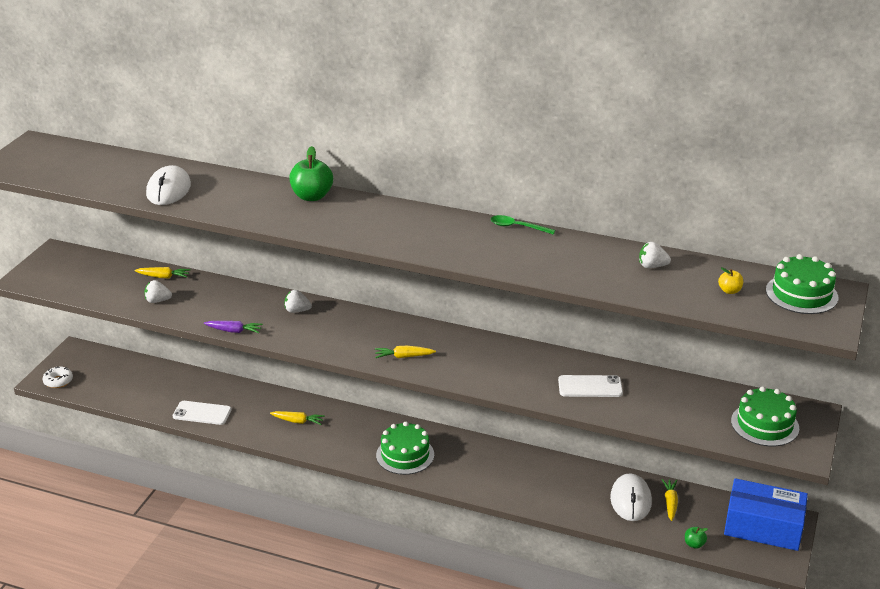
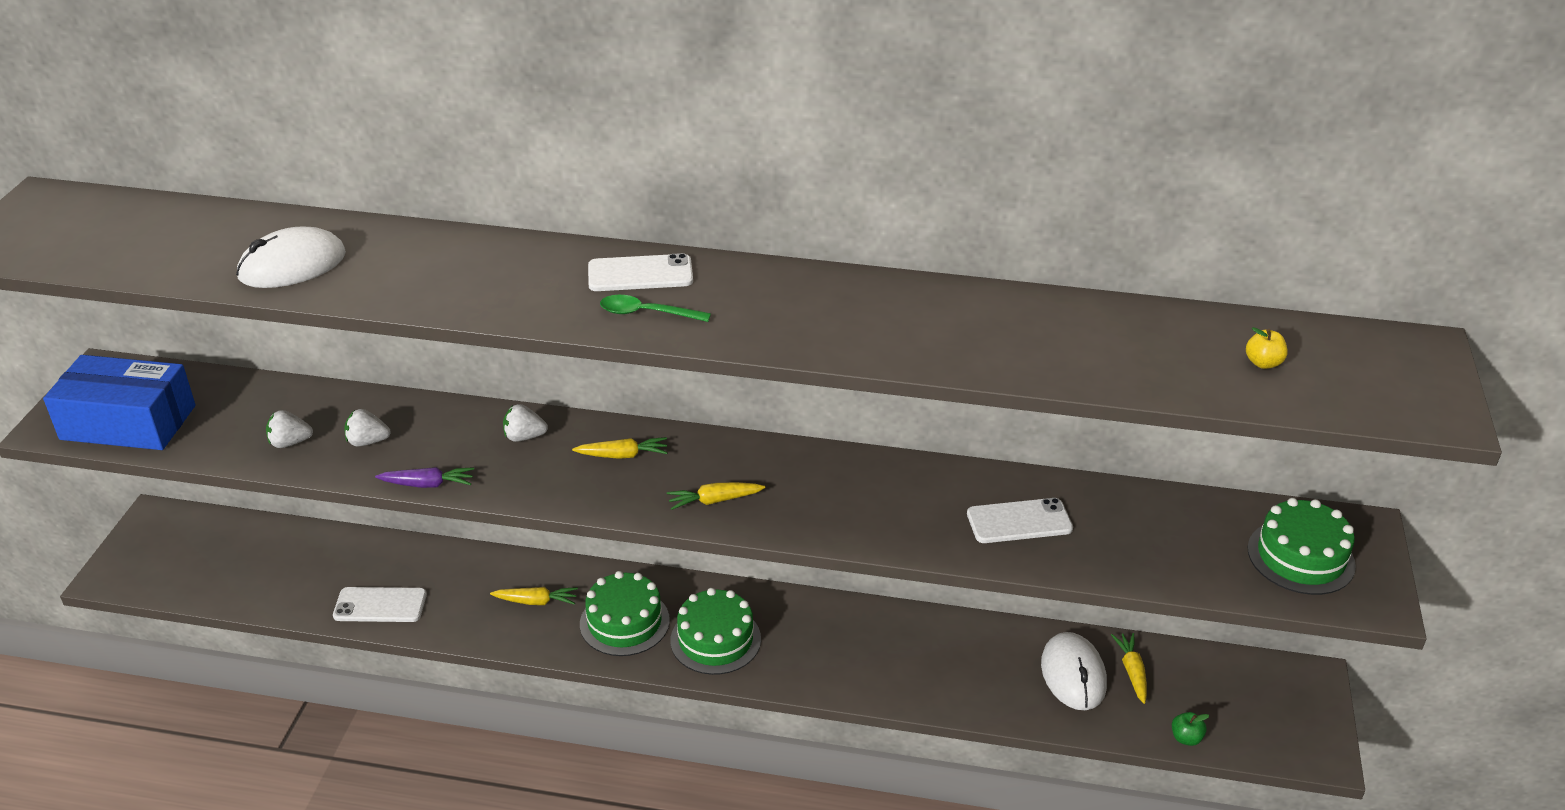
camera: 10 degrees left, 5 degrees up
(58, 381) = (134, 575): white donut -> none
(163, 277) = (292, 399): yellow carrot -> yellow carrot (623, 455)
(168, 190) = (292, 265): white mouse -> white mouse turned 60 degrees clockwise
(312, 196) = (540, 256): green apple -> none
(368, 211) = (640, 274): none -> white phone
(517, 227) = (891, 281): green spoon -> green spoon (646, 313)
(652, 266) = (1127, 331): white strawberry -> white strawberry (367, 442)
(763, 527) = (1276, 695): blue box -> blue box (128, 422)
(801, 294) = (1374, 357): green cake -> green cake (624, 622)

